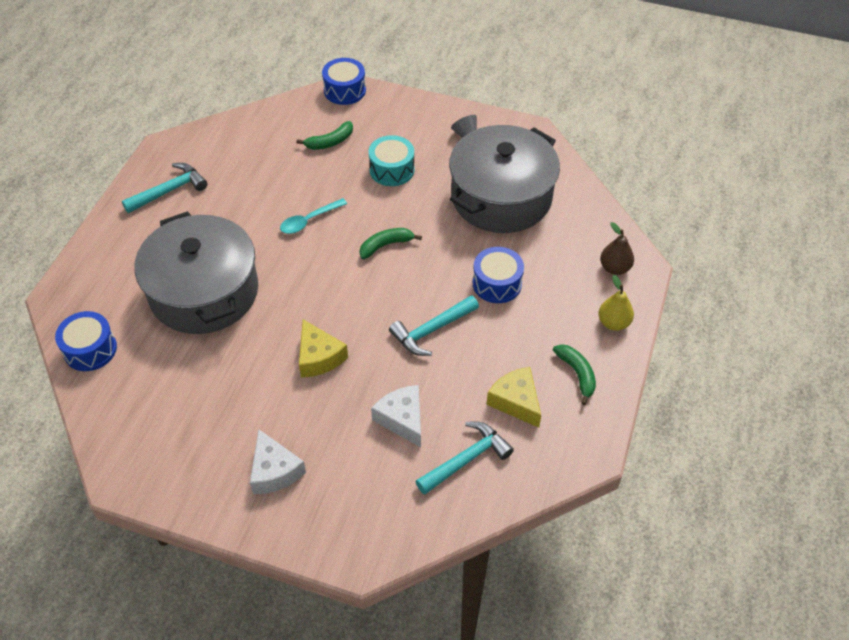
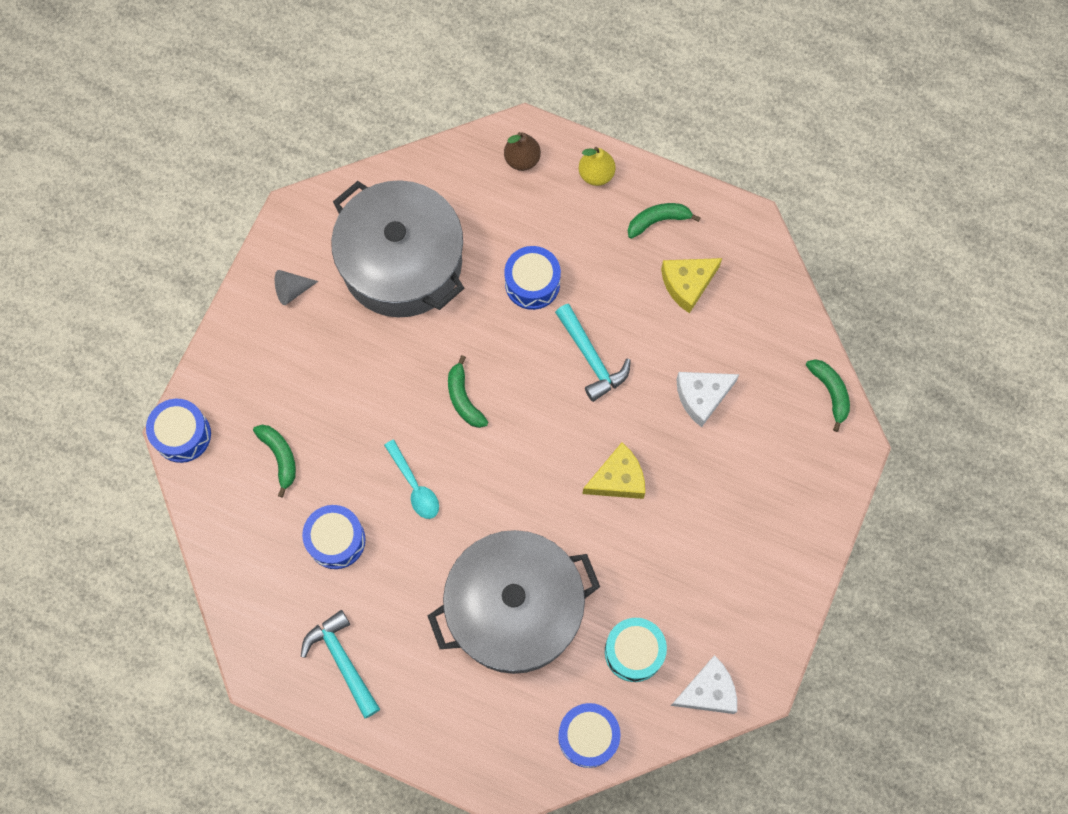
camera: 85 degrees left, 20 degrees up
(264, 179) = (336, 540): none -> blue drum
(274, 471) = (756, 526): white cheese -> white cheese (708, 691)
(392, 170) = (340, 384): turquoise drum -> turquoise drum (634, 652)
(417, 534) = (830, 392): none -> green banana
(466, 459) = (752, 339): turquoise hammer -> none

